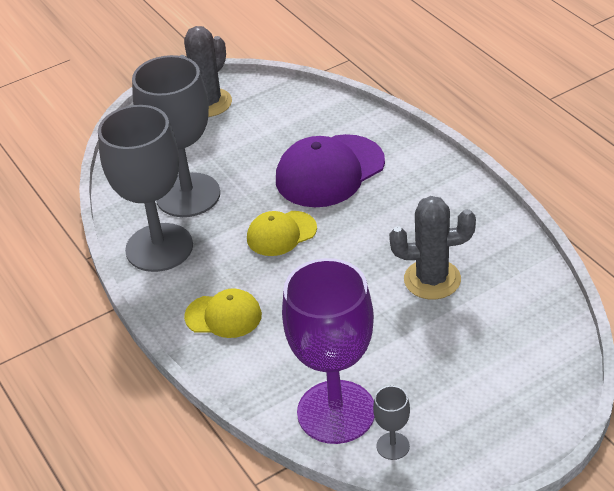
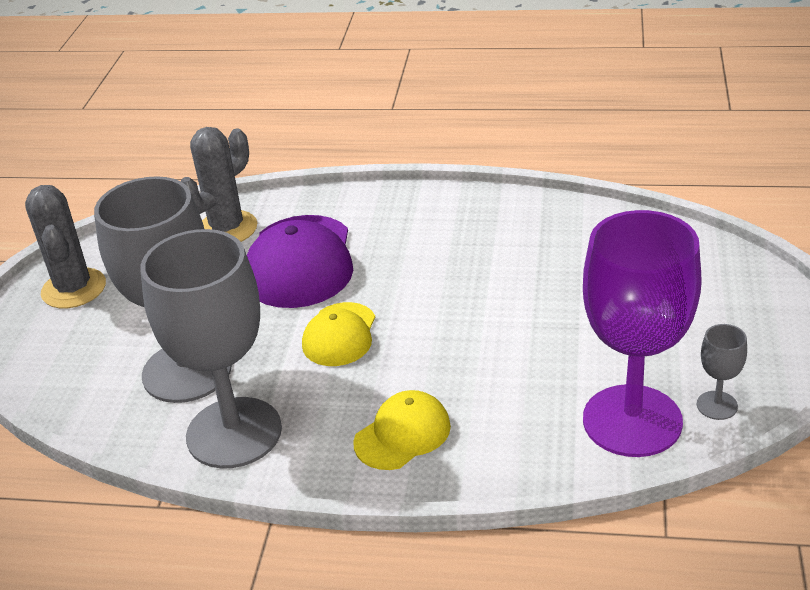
camera: 50 degrees left, 5 degrees down
(432, 279) = (529, 274): grey cactus -> grey cactus (227, 228)

